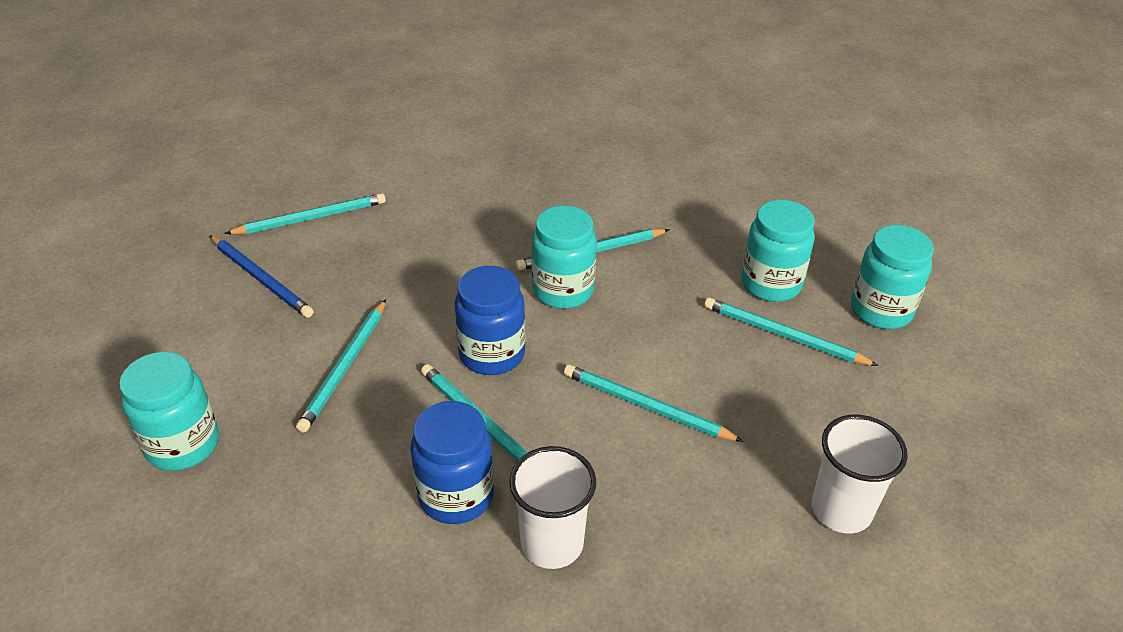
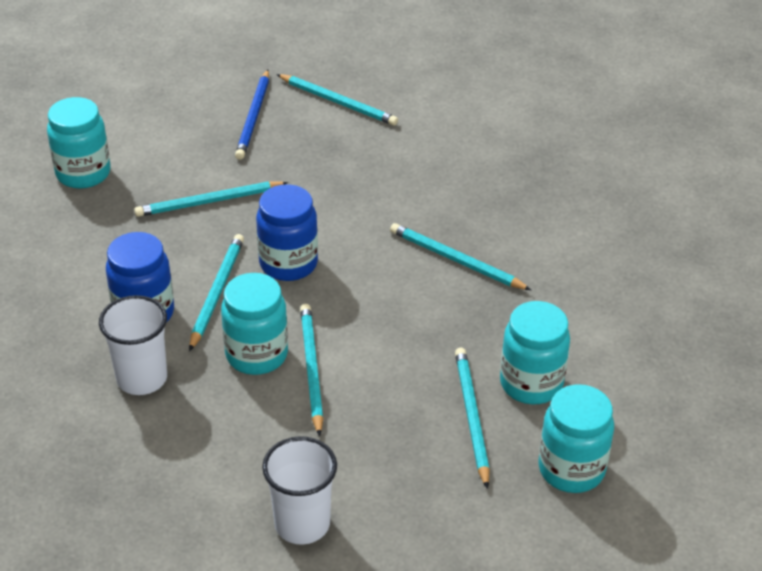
camera: 55 degrees right, 0 degrees up
(563, 290) = (394, 266): turquoise jar -> turquoise jar (256, 355)

